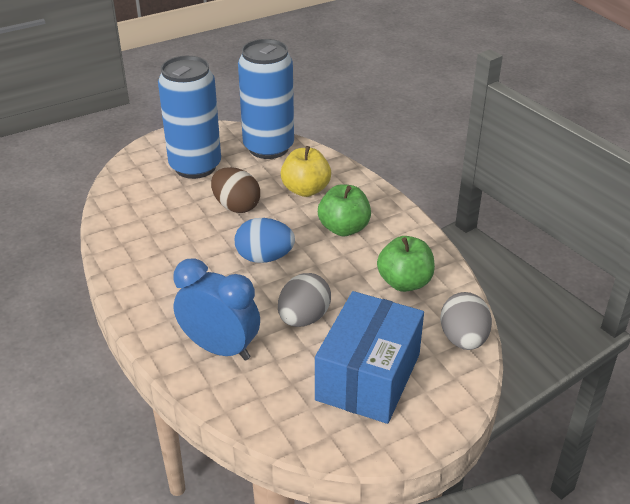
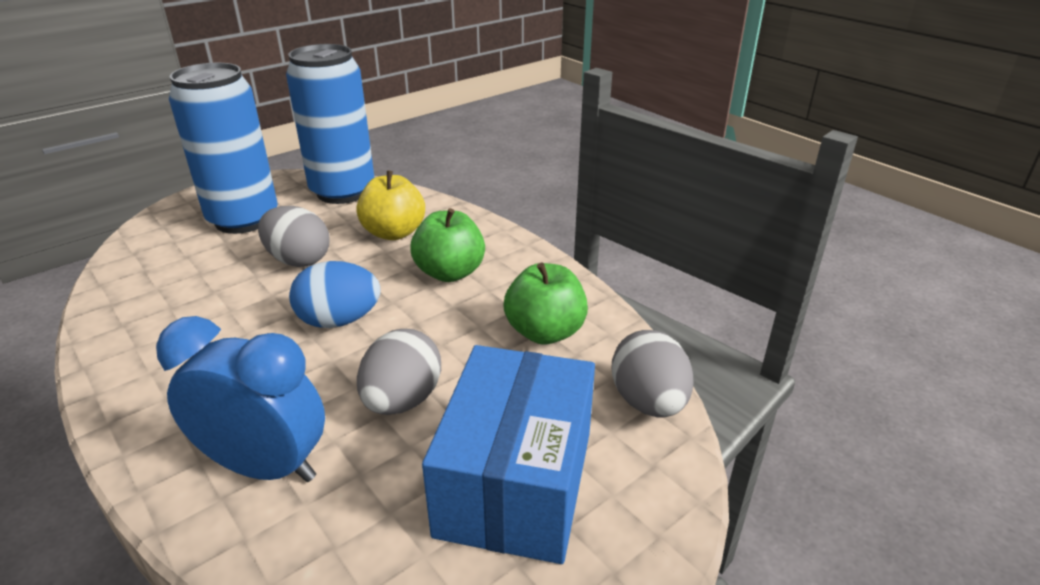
camera: 10 degrees left, 5 degrees down
(236, 206) = (298, 260): brown egg -> grey egg

